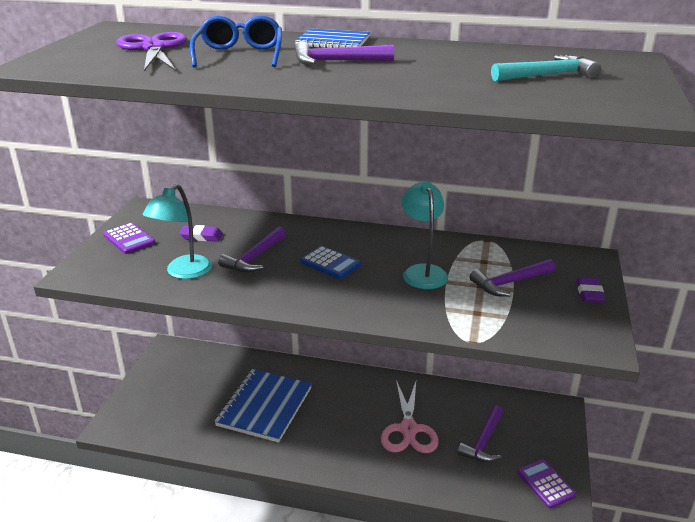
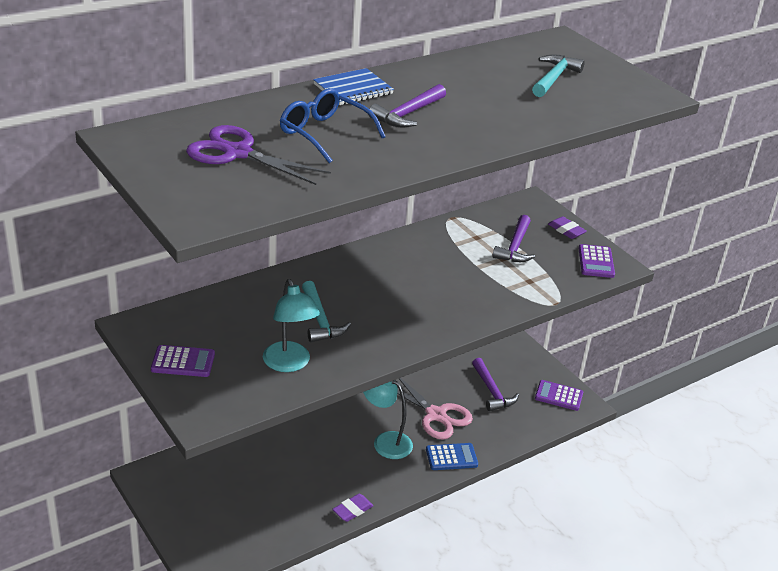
camera: 50 degrees left, 5 degrees up
(201, 236) = (242, 325): purple eraser -> purple eraser (352, 510)
(255, 257) = (320, 320): purple hammer -> turquoise hammer
(264, 407) = (310, 468): blue notebook -> none
(330, 263) = (383, 294): blue calculator -> blue calculator (451, 457)
(422, 271) = (452, 267): turquoise lamp -> turquoise lamp (385, 441)
(579, 330) = (596, 262): none -> purple calculator

